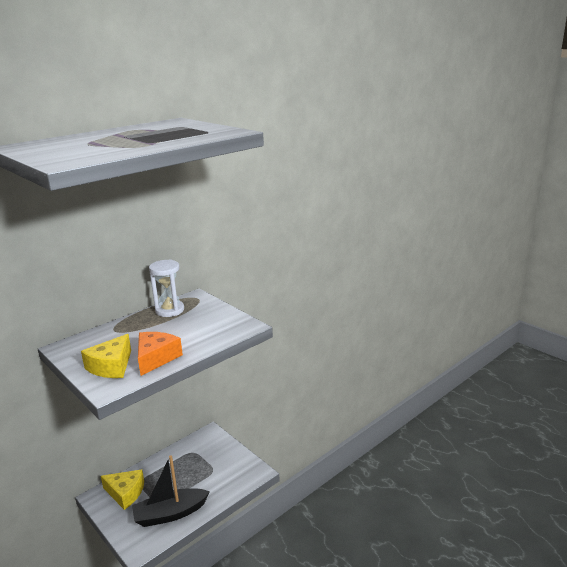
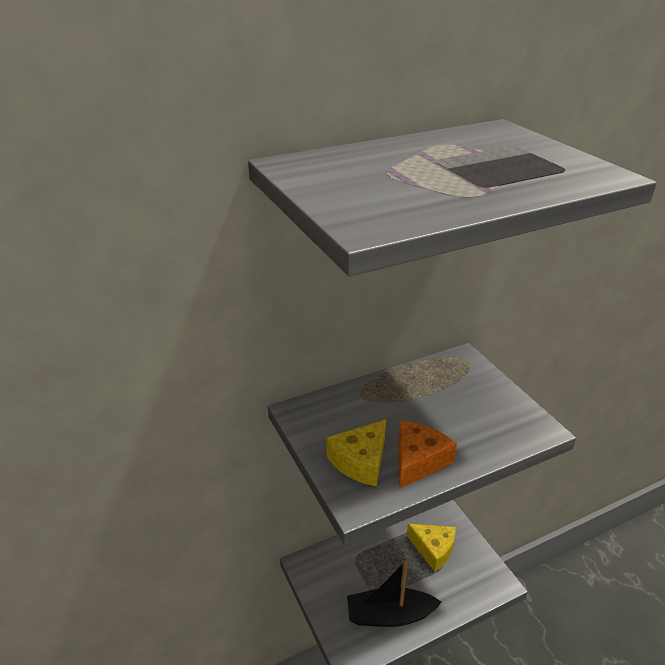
camera: 15 degrees right, 10 degrees up
(125, 493) = (337, 569): yellow cheese -> yellow cheese (433, 549)
(169, 310) = (432, 376): white hourglass -> none

